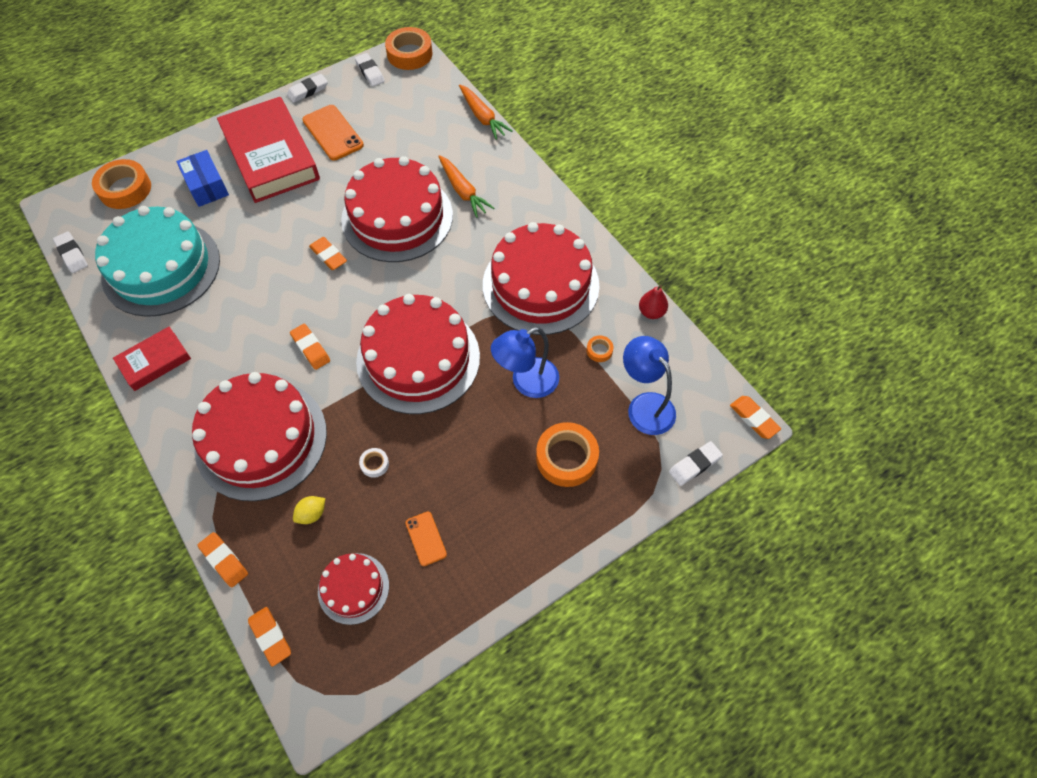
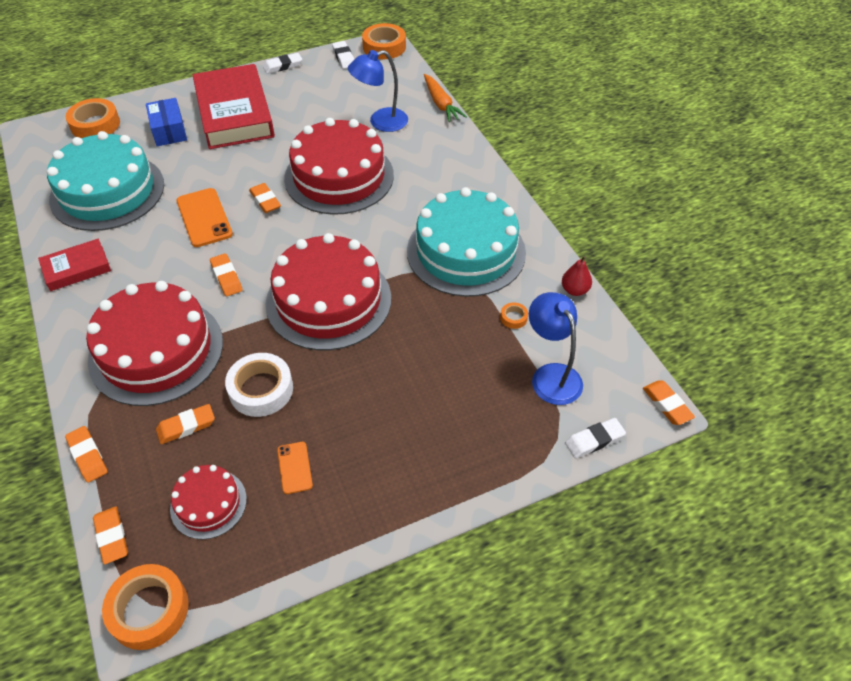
camera: 10 degrees right, 10 degrees down
(72, 254) = (31, 171): white eraser -> none
(312, 514) = (186, 426): yellow lemon -> orange eraser
(333, 133) = (296, 101): orange phone -> orange phone (204, 218)
(374, 464) = (261, 389): white tape -> white tape, size x2.18
(463, 191) = (407, 162): orange carrot -> none
(526, 382) = (432, 336): blue lamp -> blue lamp (380, 122)
(540, 285) = (466, 251): red cake -> turquoise cake
(566, 458) = (458, 413): orange tape -> orange tape (149, 610)

